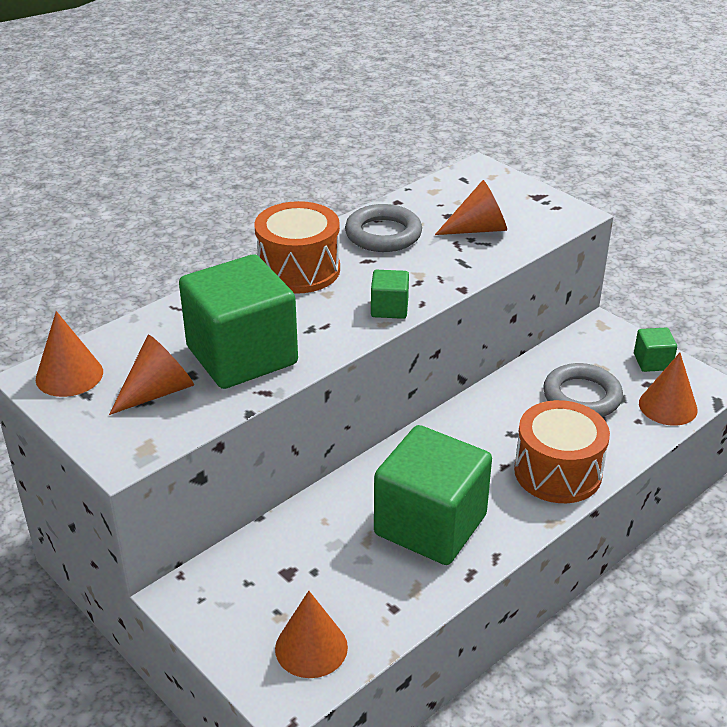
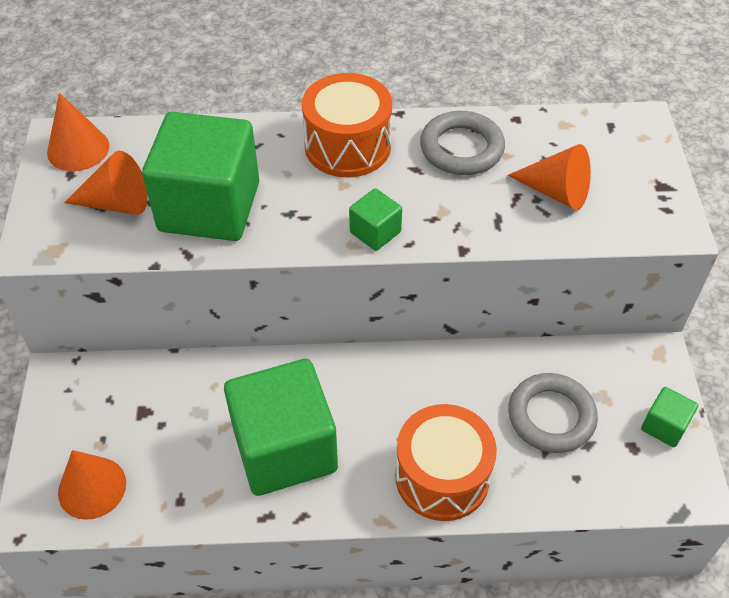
camera: 40 degrees right, 15 degrees up
(668, 406) = (623, 483): orange cone -> none

